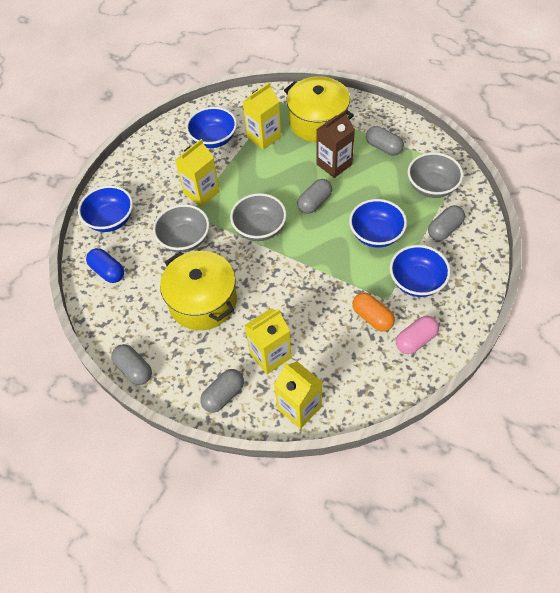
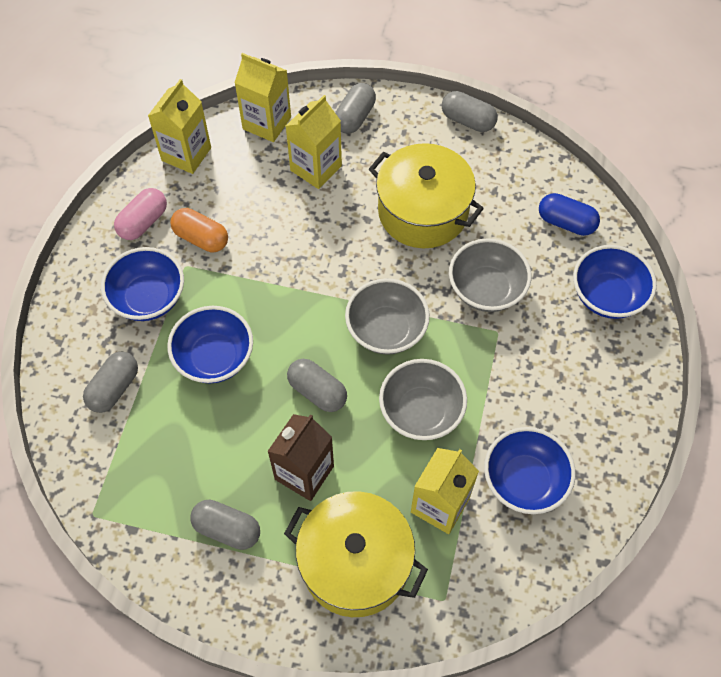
camera: 160 degrees right, 5 degrees up
(201, 192) = (497, 370): yellow carton -> yellow carton (186, 154)
(315, 202) = (317, 391): grey capsule -> grey capsule turned 75 degrees counterclockwise
(432, 187) = (138, 463): grey bowl -> grey bowl (421, 411)

